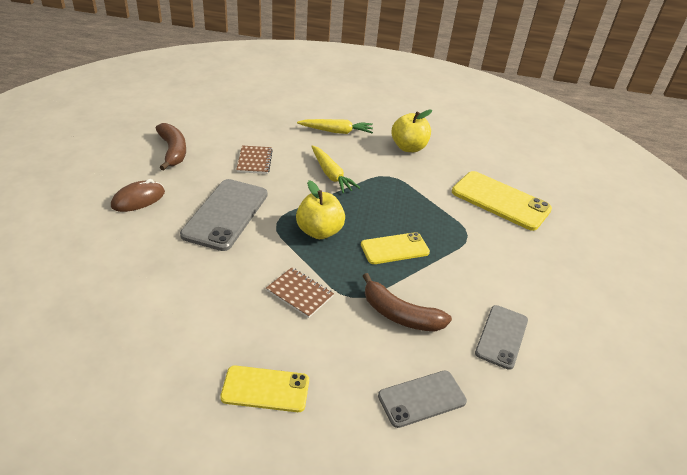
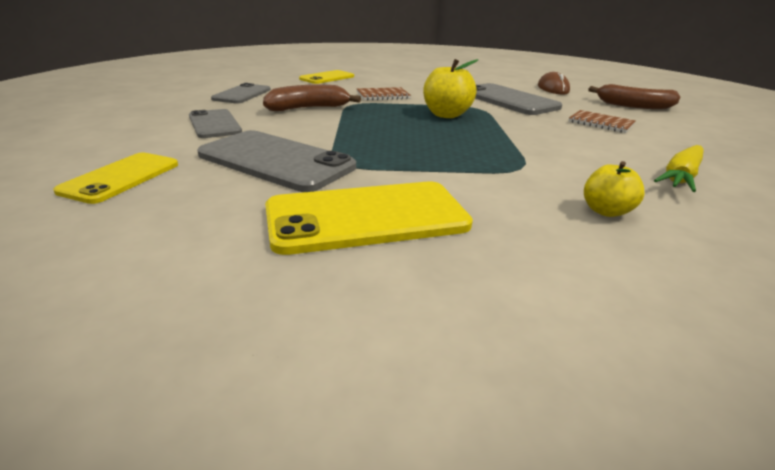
camera: 130 degrees right, 10 degrees down
(331, 175) = (547, 142): yellow carrot -> none
(394, 248) = (380, 128): yellow phone -> yellow phone (121, 177)
(408, 147) = (605, 211): yellow apple -> yellow apple, size x0.62
(500, 259) = (276, 161): none -> grey phone

